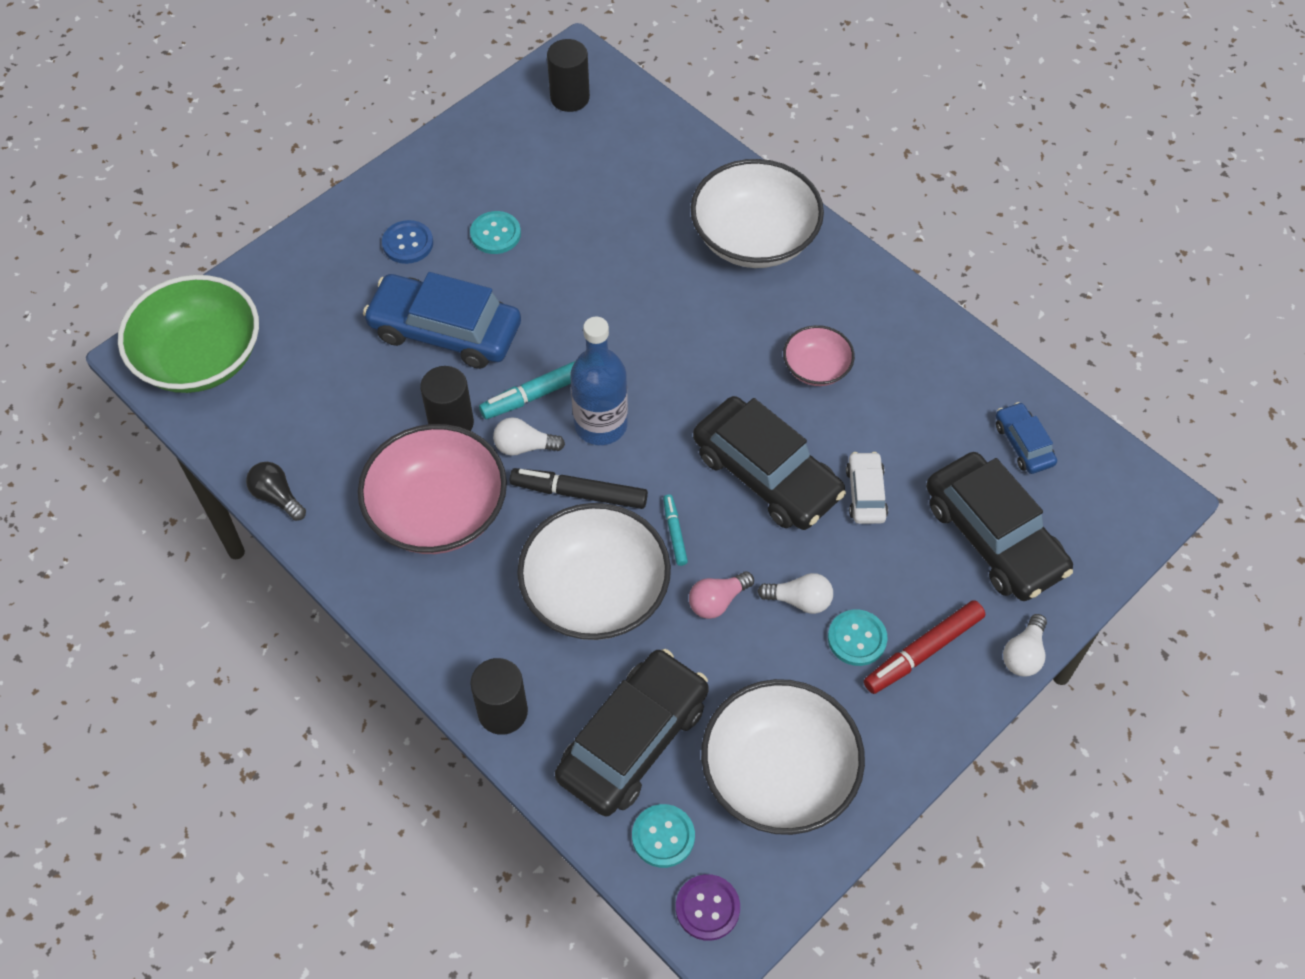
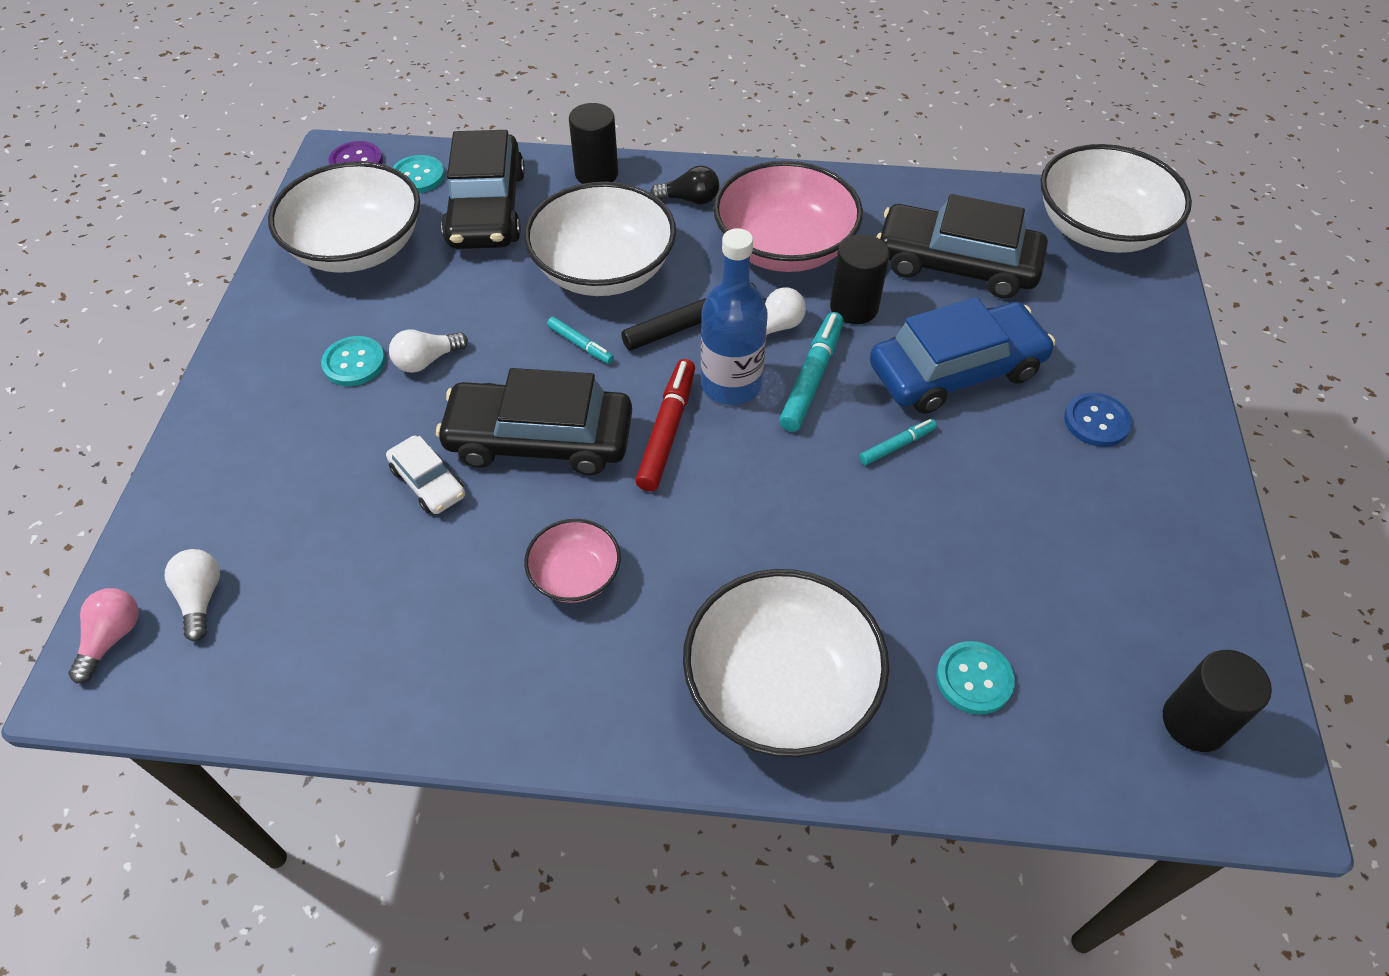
camera: 140 degrees right, 5 degrees down
(200, 358) = (1099, 229): green bowl -> white bowl
(277, 497) = (908, 188): black light bulb -> black light bulb (690, 199)
(495, 234) = (1038, 488): turquoise button -> turquoise button (974, 679)
(544, 312) = (897, 445): none -> turquoise marker
(717, 601) = (498, 320): pink light bulb -> pink light bulb (113, 638)
(923, 652) = (285, 387): red marker -> red marker (667, 430)
(993, 537) = (267, 523): black car -> black car (956, 264)
(1023, 444) = (281, 644): blue car -> none
(1024, 654) = (184, 438): white light bulb -> white light bulb (201, 598)

